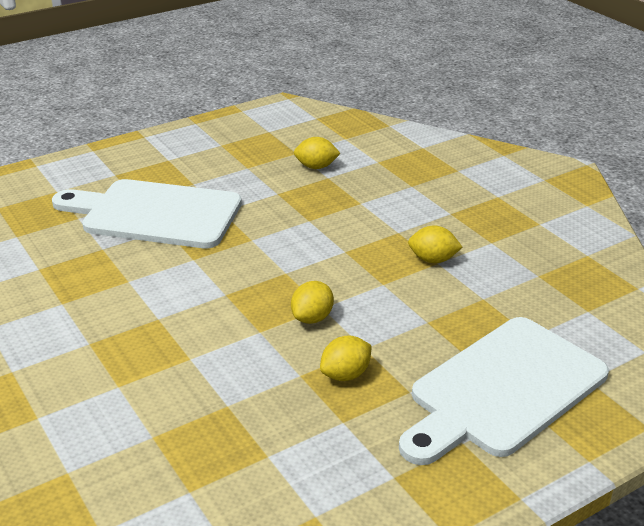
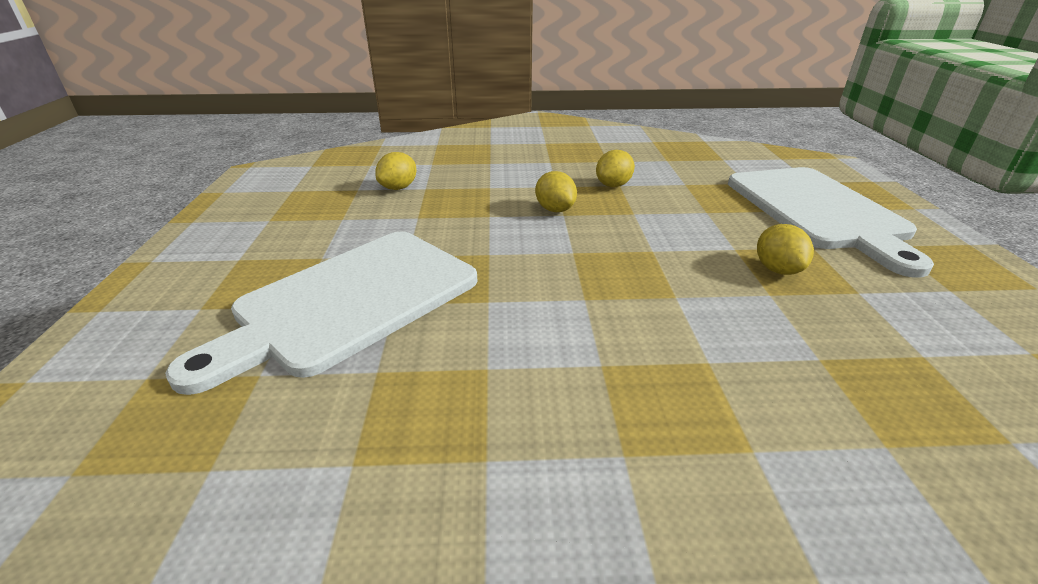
camera: 60 degrees left, 0 degrees up
(312, 318) = (668, 260): yellow lemon -> yellow lemon (555, 209)

